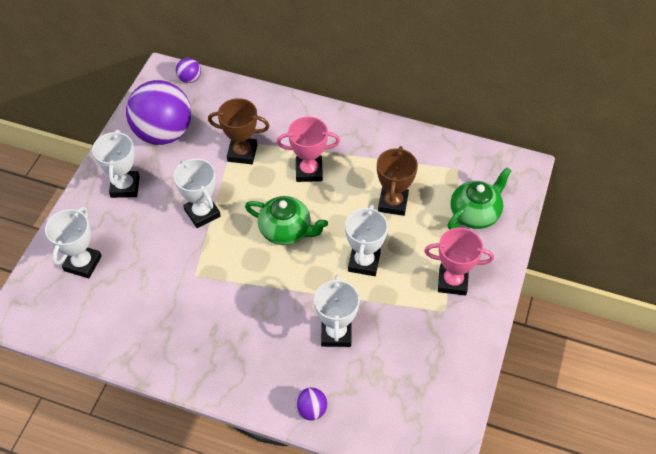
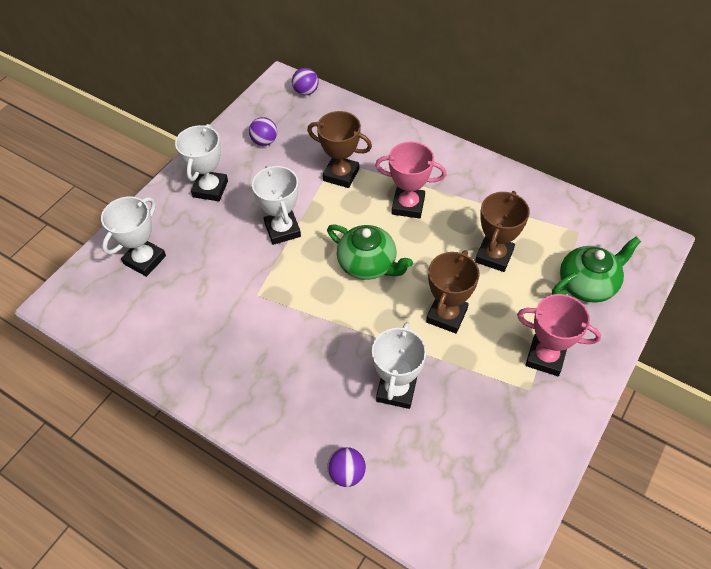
camera: 15 degrees right, 0 degrees up
(163, 133) = (264, 141): purple ball -> purple ball, size x0.42
(364, 262) = (446, 315): white trophy -> brown trophy

